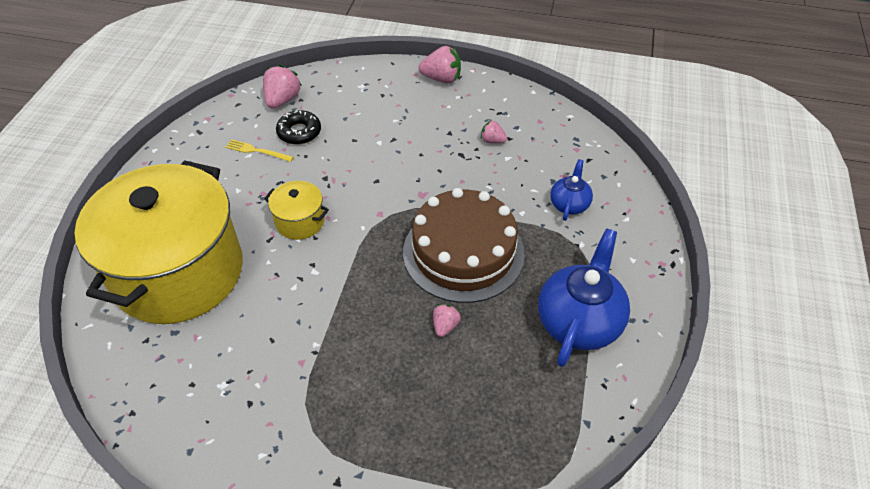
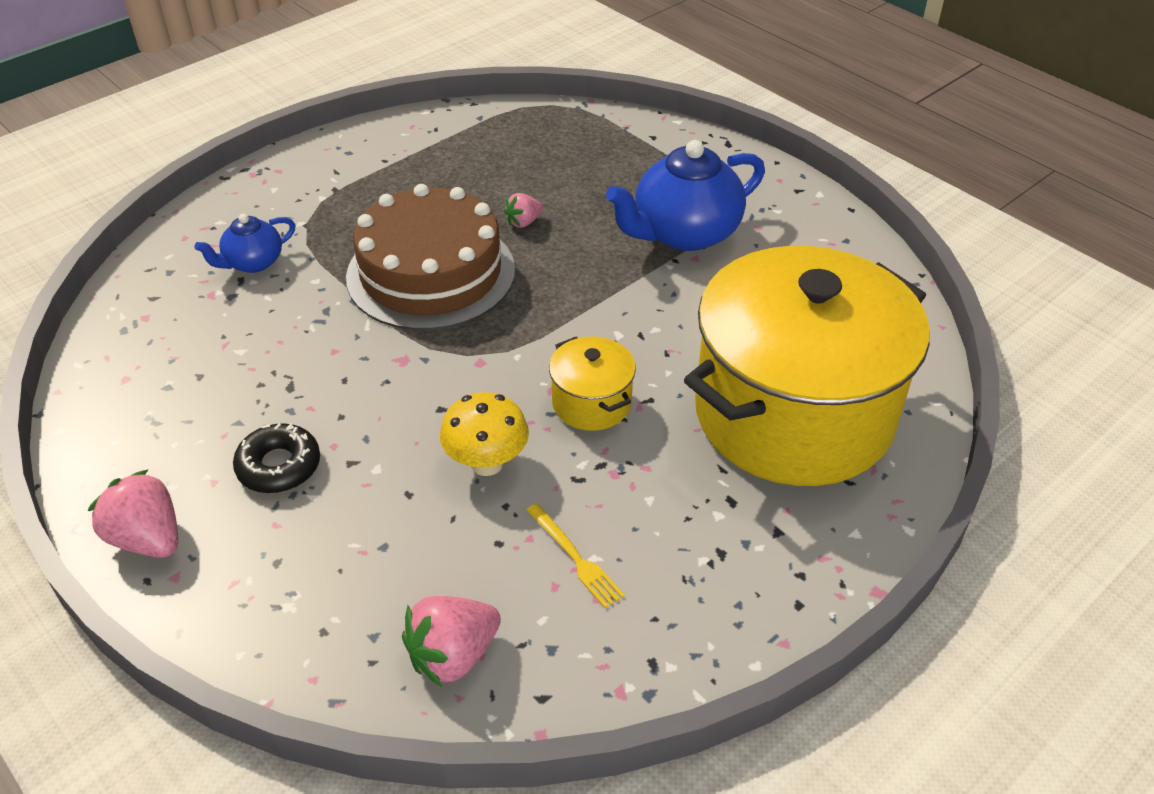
camera: 145 degrees left, 5 degrees down
(299, 132) = (480, 558): black donut -> black donut (279, 466)
(330, 168) = (487, 463): none -> yellow mushroom
(492, 141) = (225, 384): pink strawberry -> none
(579, 321) = (395, 171): blue teapot -> blue teapot (684, 233)

